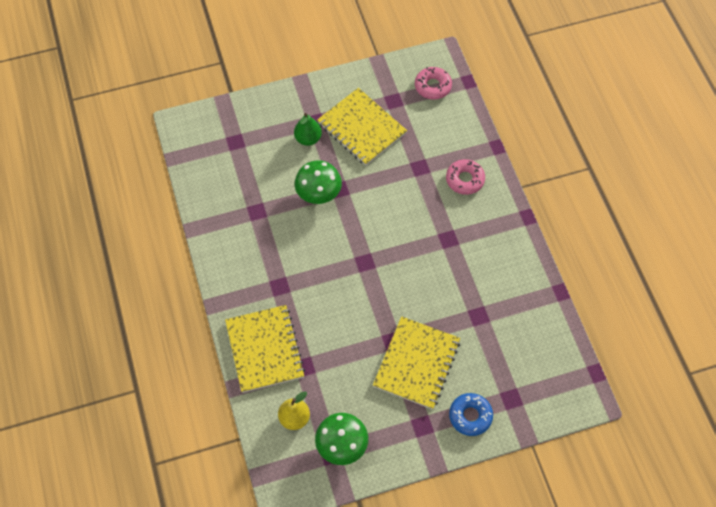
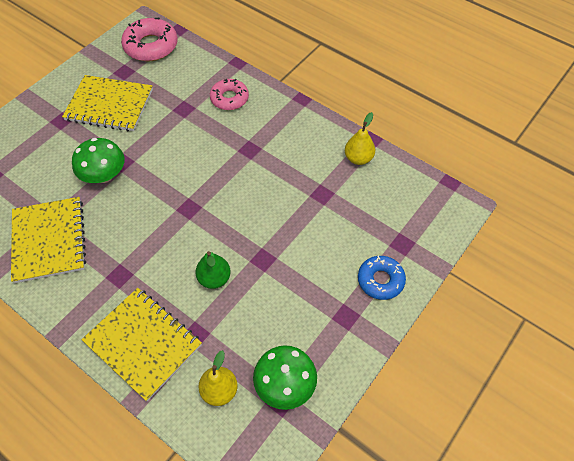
camera: 35 degrees left, 5 degrees down
(308, 139) = (63, 137): green pear -> green pear (214, 278)
(416, 363) = (299, 265): yellow notebook -> yellow notebook (49, 240)
(432, 86) = (151, 46): pink donut -> pink donut, size x1.51
(533, 303) = (358, 158): none -> yellow pear

